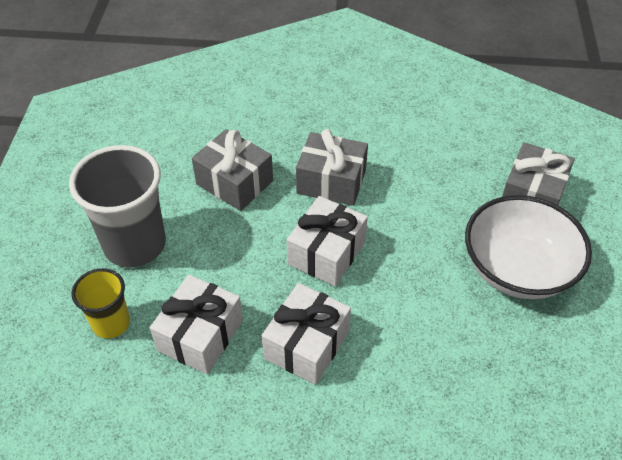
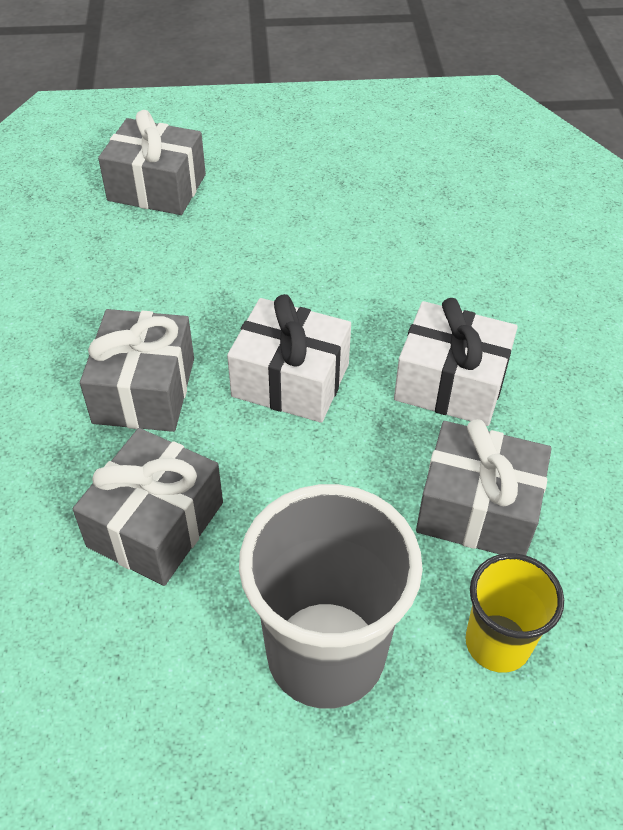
camera: 100 degrees left, 0 degrees up
(200, 335) = (477, 509): white gift -> grey gift
(517, 269) = (280, 200): white bowl -> none

